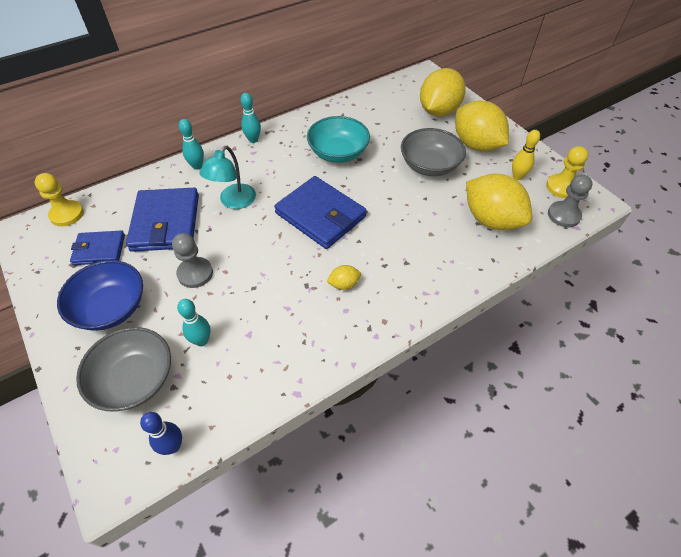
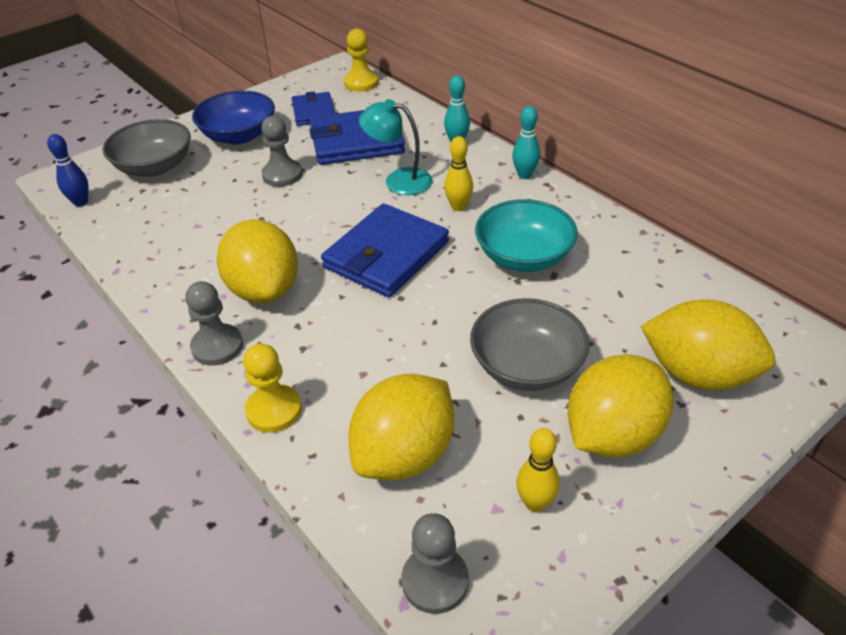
camera: 85 degrees right, 10 degrees down
(201, 340) = (193, 196): turquoise bowling pin -> none
(278, 174) = (458, 207): none -> yellow bowling pin
(344, 284) = (264, 289): yellow lemon -> yellow lemon, size x2.33
(400, 311) = (217, 346): none -> grey pawn
(561, 187) = (522, 586): yellow pawn -> yellow pawn (274, 410)

